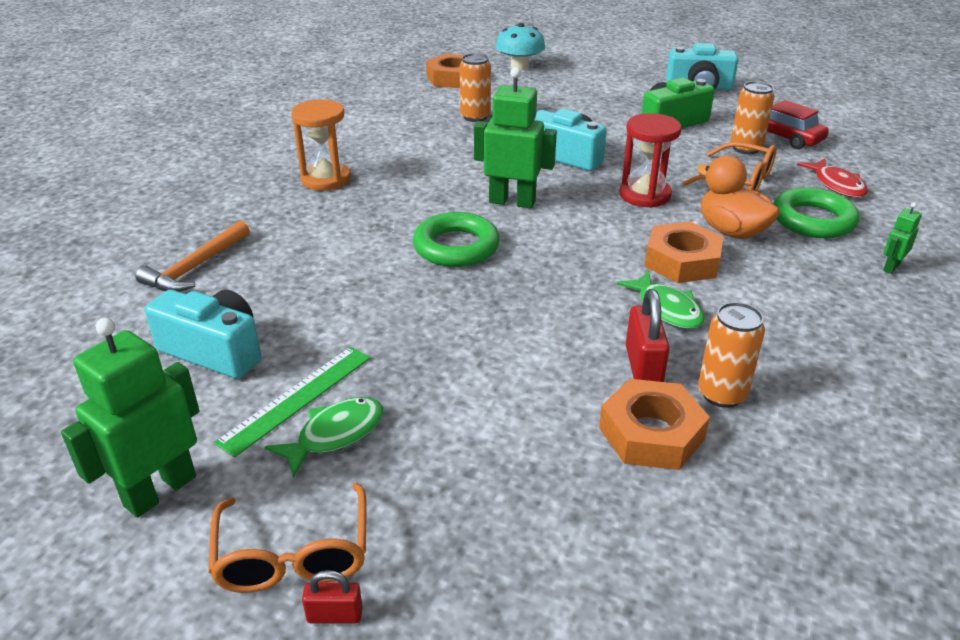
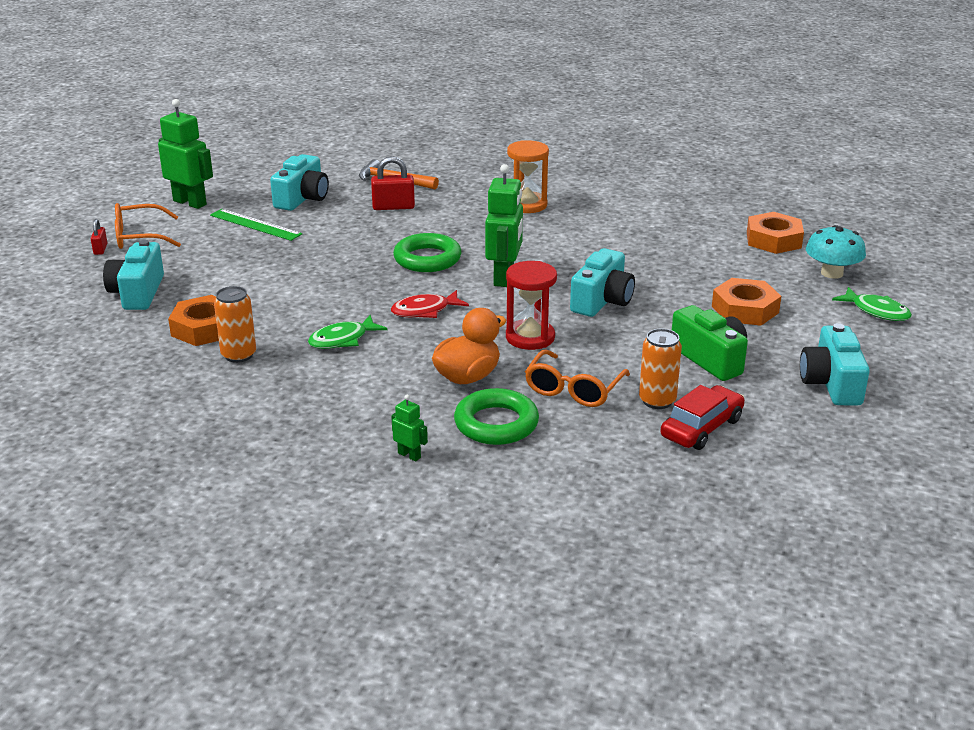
camera: 85 degrees right, 5 degrees down
(335, 435) = (222, 237): green fish -> green fish (876, 311)
(475, 117) = (677, 255): orange can -> none
(533, 528) = (138, 293): none -> turquoise camera
(643, 367) = (272, 328): red padlock -> red padlock (393, 207)
(682, 261) = (413, 350): orange nut -> orange nut (745, 309)
(836, 185) = (579, 449): red fish -> red fish (425, 311)

